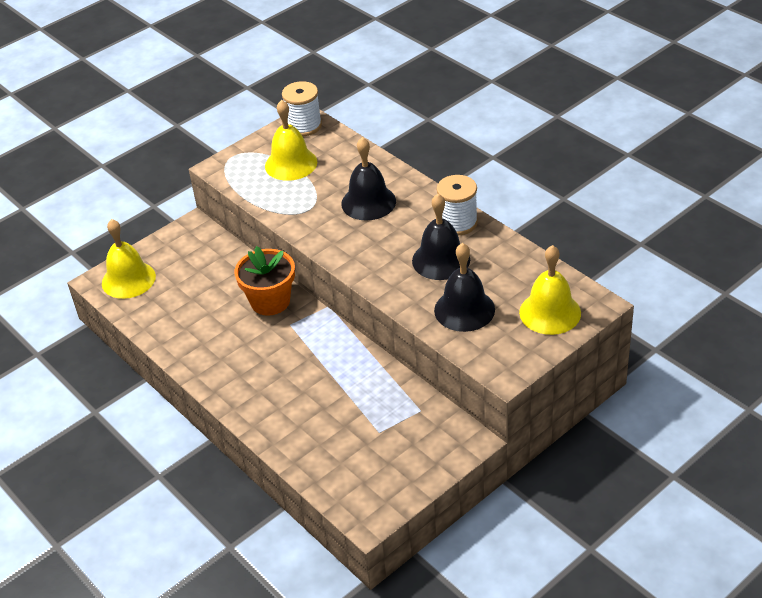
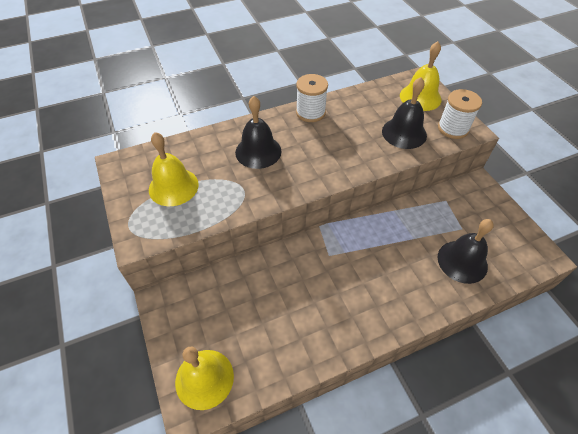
camera: 75 degrees left, 10 degrees up
(270, 301) = (296, 262): orange flower pot -> none
(304, 126) = (128, 166): white spool -> white spool (453, 128)
(441, 260) = (346, 130): black bell -> black bell (462, 261)

